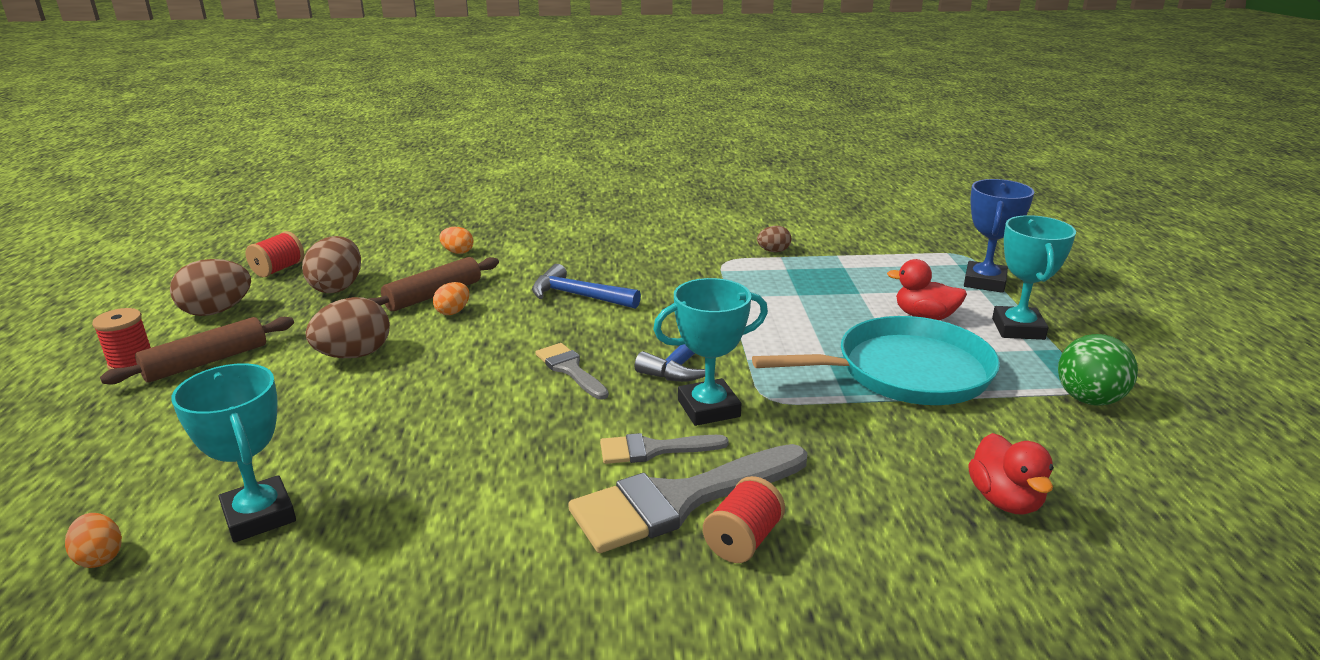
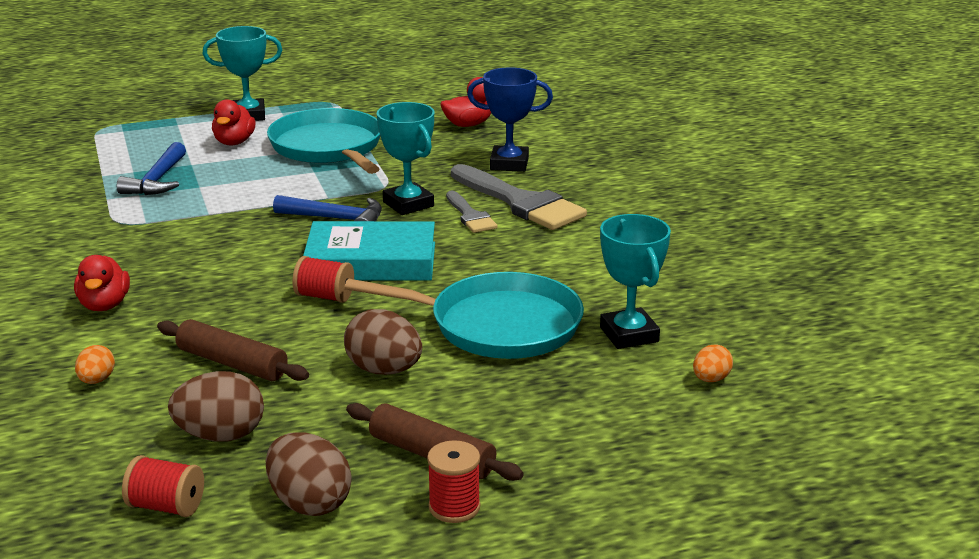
camera: 105 degrees left, 0 degrees up
(259, 516) = (629, 334): turquoise trophy -> turquoise trophy turned 60 degrees counterclockwise
(371, 426) = (498, 325): none -> turquoise pan
(453, 312) = (272, 341): orange egg -> none
(570, 369) = (371, 261): grey brush -> turquoise book
(571, 255) = (104, 305): none -> red duck
(578, 296) = (219, 282): blue hammer -> blue hammer (157, 180)
(743, 540) = (546, 183): red spool -> red spool (324, 296)
(773, 251) = (92, 203): brown egg -> none
(984, 282) = (161, 123): blue trophy -> blue trophy (509, 164)
(1088, 399) = (346, 102): green ball -> none

